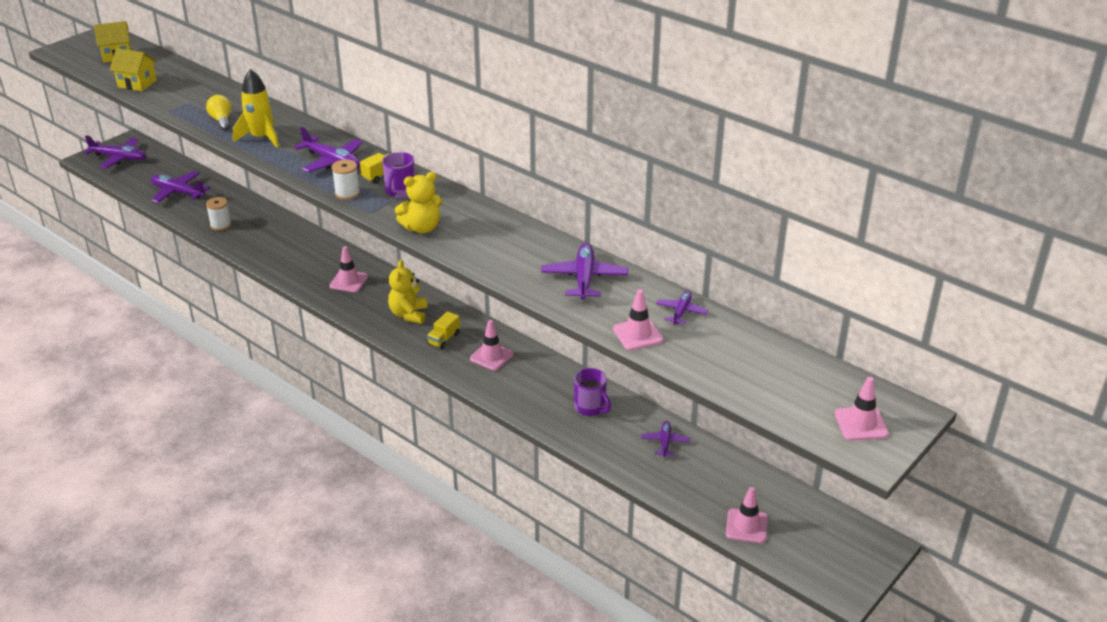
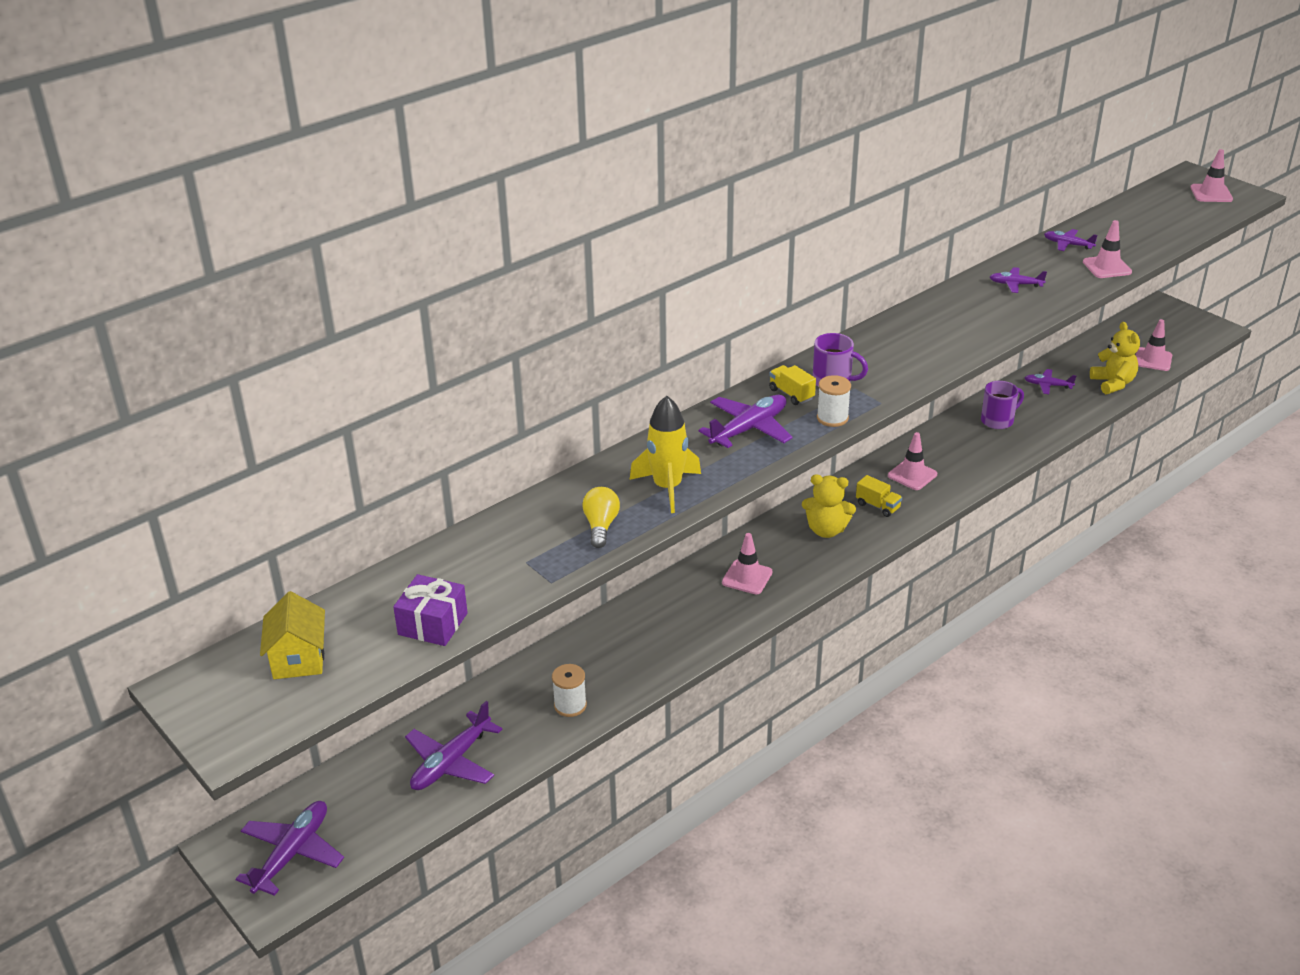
camera: 80 degrees left, 0 degrees up
(137, 84) = (433, 624): yellow house -> purple gift
(221, 120) = (601, 526): yellow light bulb -> yellow light bulb turned 105 degrees clockwise
(422, 228) = (917, 369): yellow teddy bear -> yellow teddy bear (1113, 383)
(584, 278) = (1015, 284): purple plane -> purple plane, size x0.58

